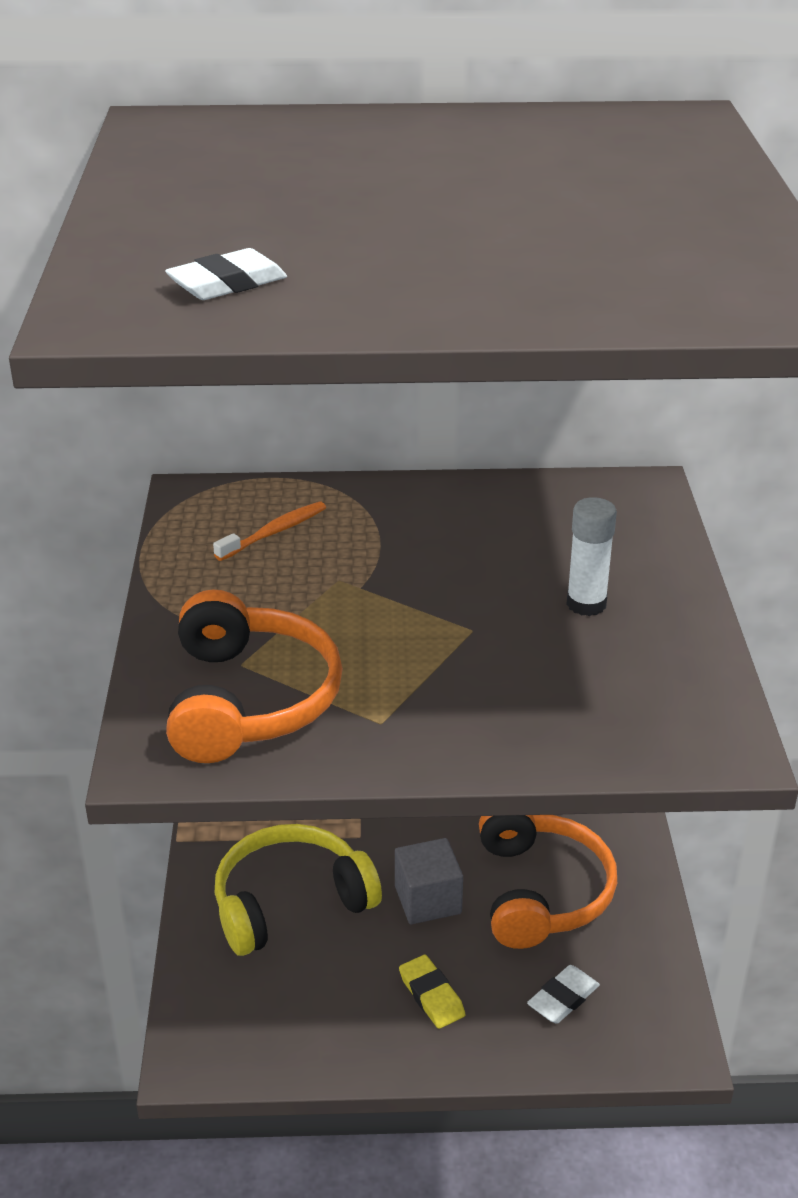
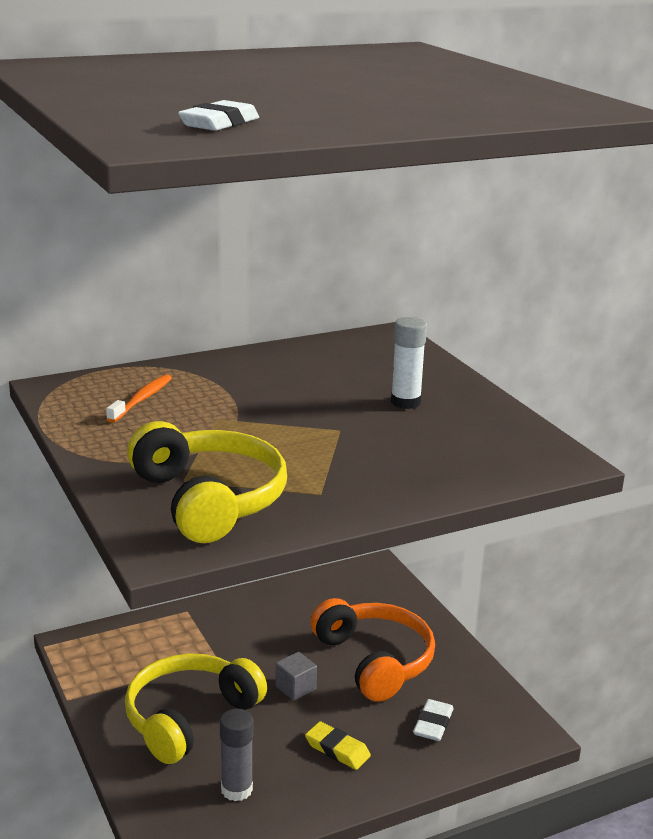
camera: 25 degrees left, 10 degrees down
(250, 700) = (210, 499): orange headphones -> yellow headphones
(294, 1009) = (236, 789): none -> grey glue stick
(428, 900) = (295, 688): grey cube -> grey cube, size x0.66

